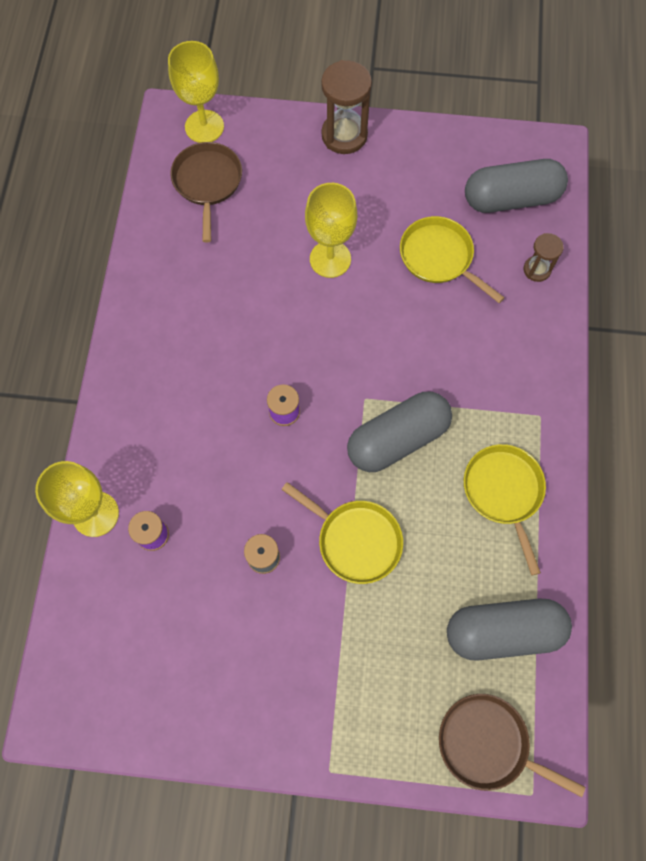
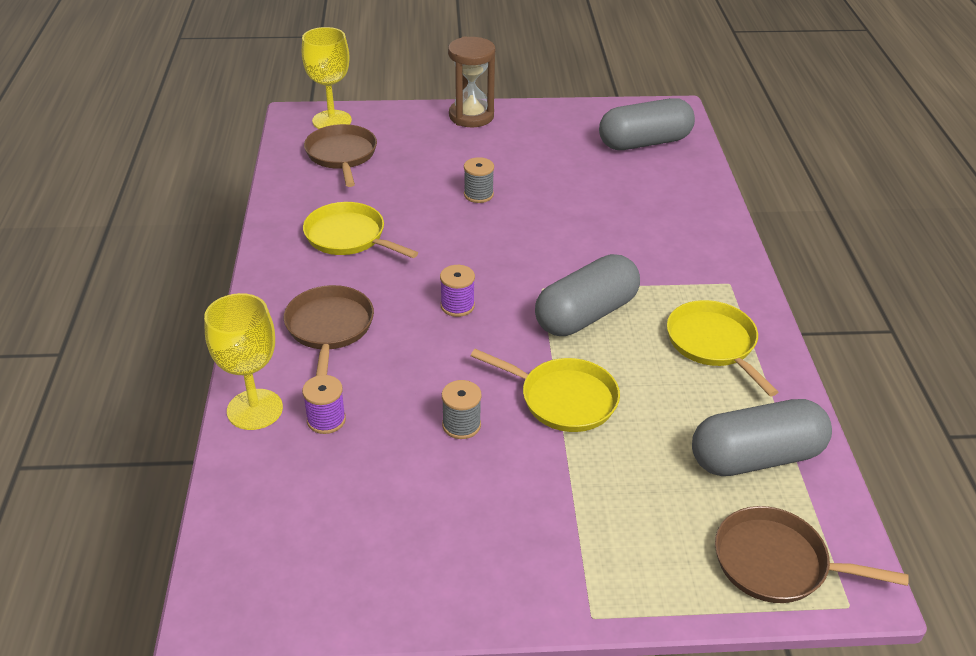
camera: 10 degrees left, 30 degrees down
(168, 424) = (329, 328): none -> brown pan
(330, 259) = (478, 194): yellow goblet -> grey spool
(439, 257) = (587, 184): yellow pan -> yellow pan (348, 237)
(537, 270) = (686, 185): brown hourglass -> none

